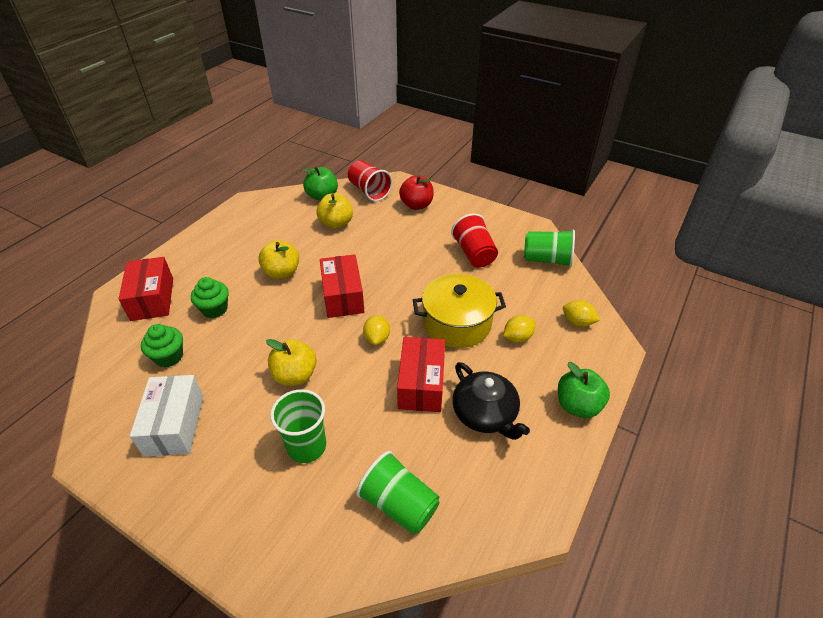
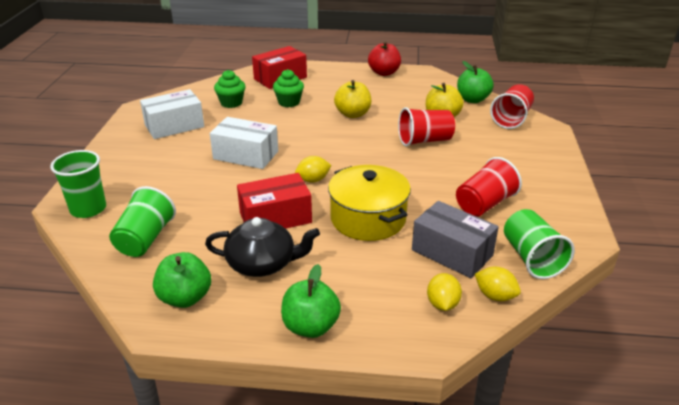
camera: 65 degrees right, 10 degrees down
(295, 375) = (246, 155): yellow apple -> white box
(306, 446) = (181, 181): green cup -> green cup (88, 209)
(343, 296) = (350, 149): red box -> none
(365, 248) = (424, 141): none -> red cup
(416, 205) = (523, 149): red apple -> red apple (384, 73)
(485, 414) = (262, 263): black teapot -> black teapot turned 120 degrees counterclockwise
(510, 487) = (185, 298): none -> green apple
(517, 337) = (379, 262): yellow lemon -> yellow lemon (495, 296)
(523, 294) = (452, 252): none -> grey box

